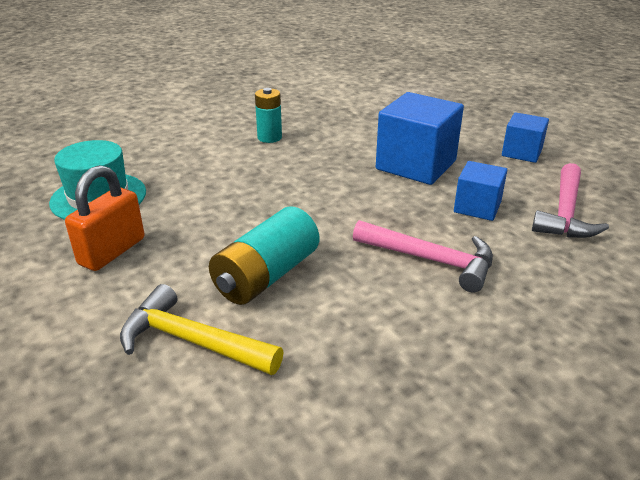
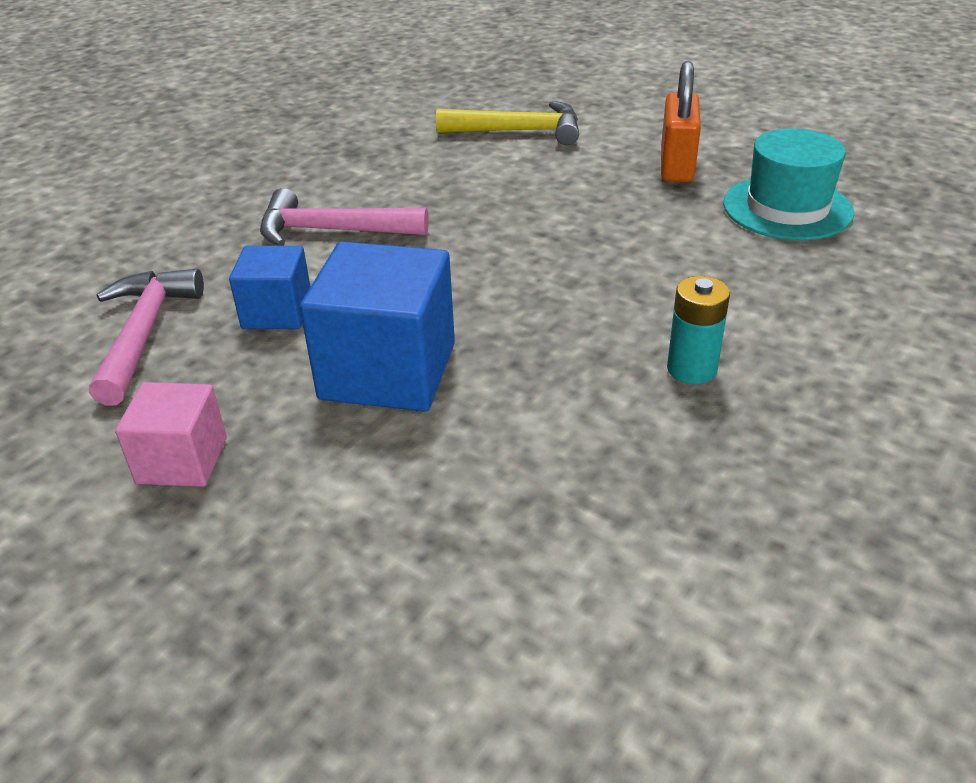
camera: 160 degrees right, 5 degrees up
(266, 276) = (499, 181): turquoise battery -> none
(521, 152) = (182, 460): blue cube -> pink cube

